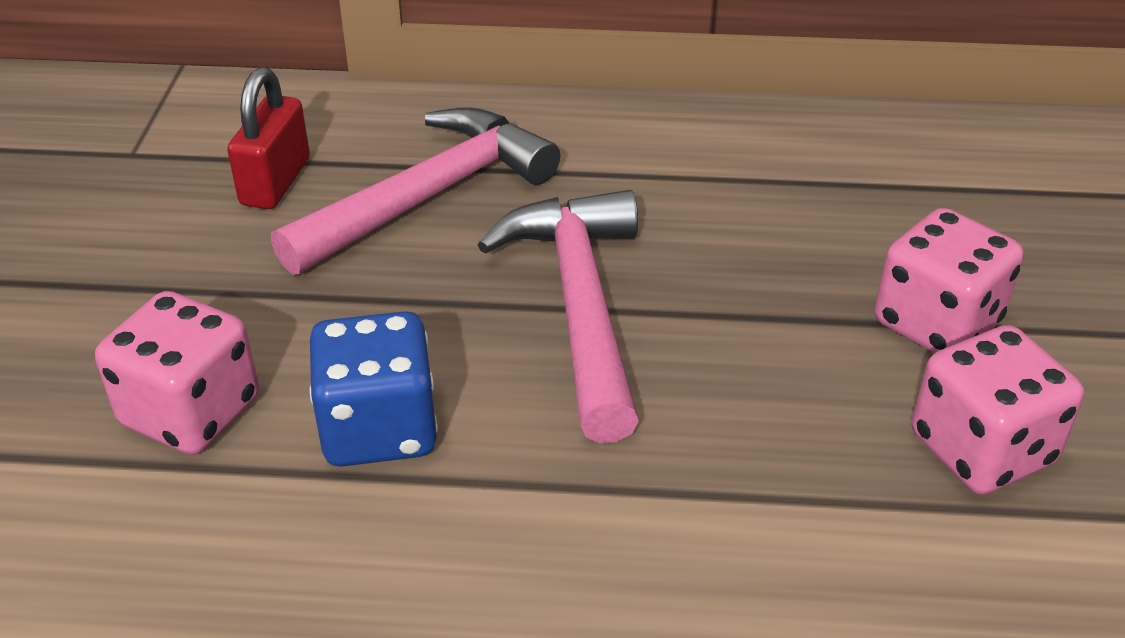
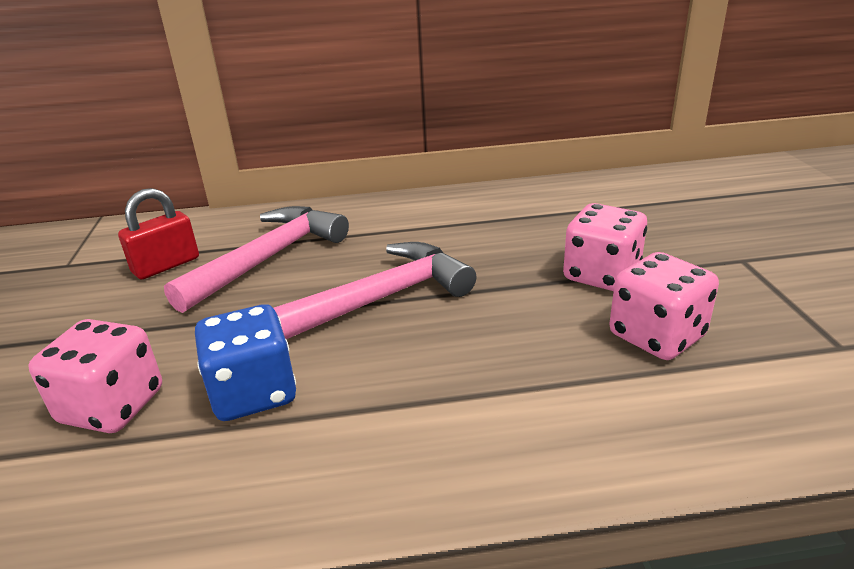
camera: 10 degrees left, 10 degrees down
(275, 182) = (166, 265): red padlock -> red padlock turned 45 degrees clockwise
(579, 305) = (378, 300): pink hammer -> pink hammer turned 75 degrees clockwise

